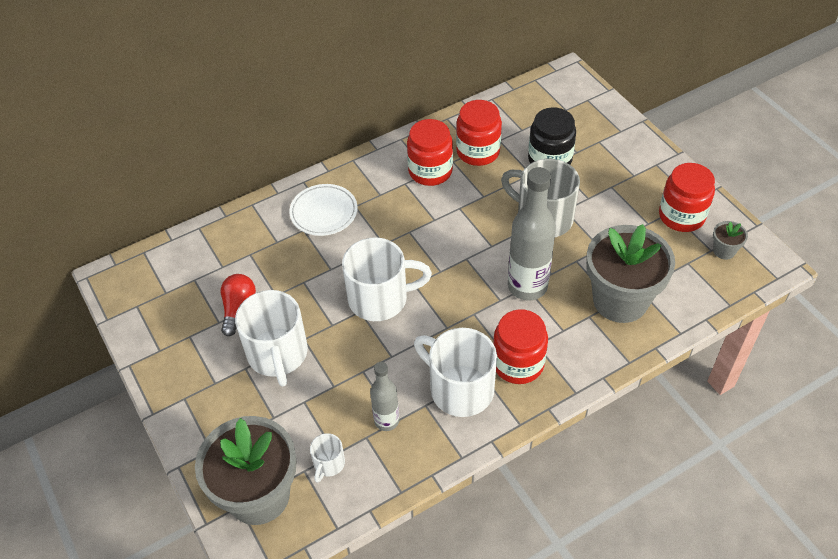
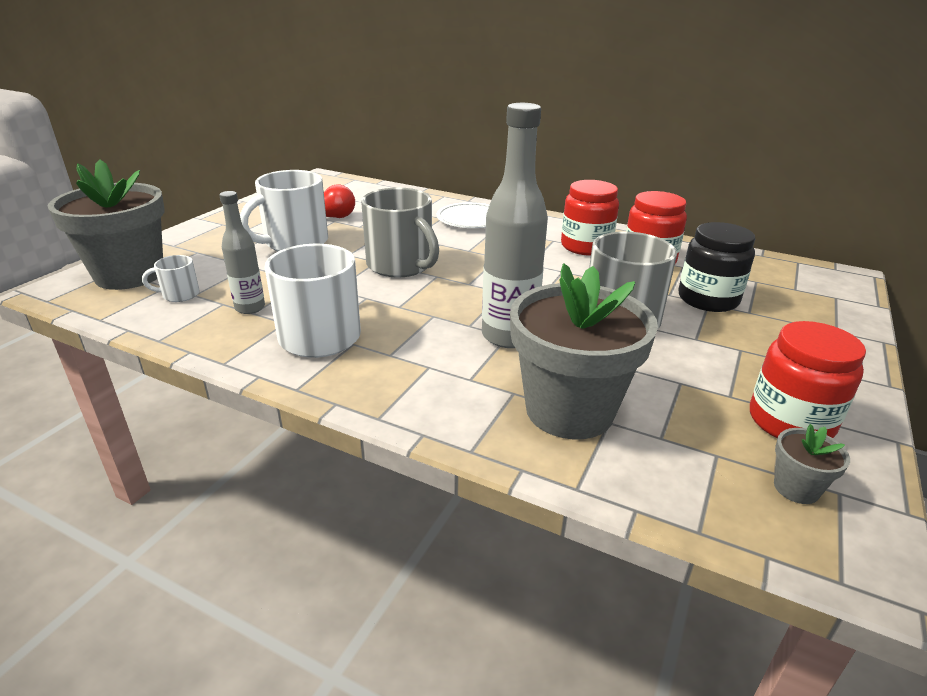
camera: 55 degrees right, 20 degrees down
(380, 298) = (401, 265): white mug -> grey mug
(518, 363) = (388, 361): red jar -> none

